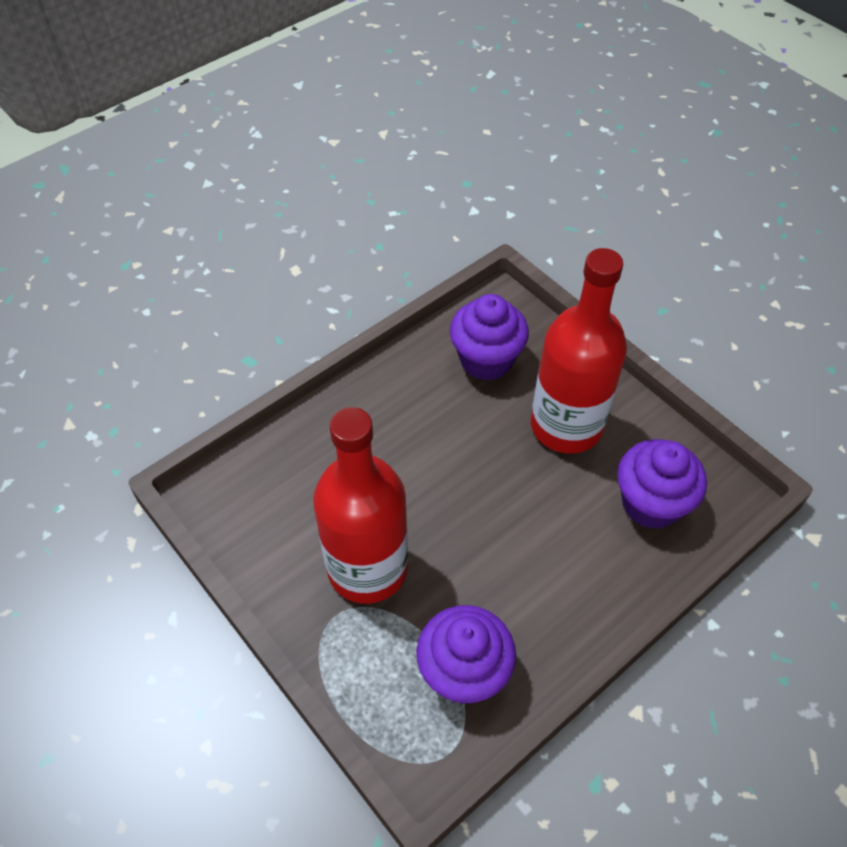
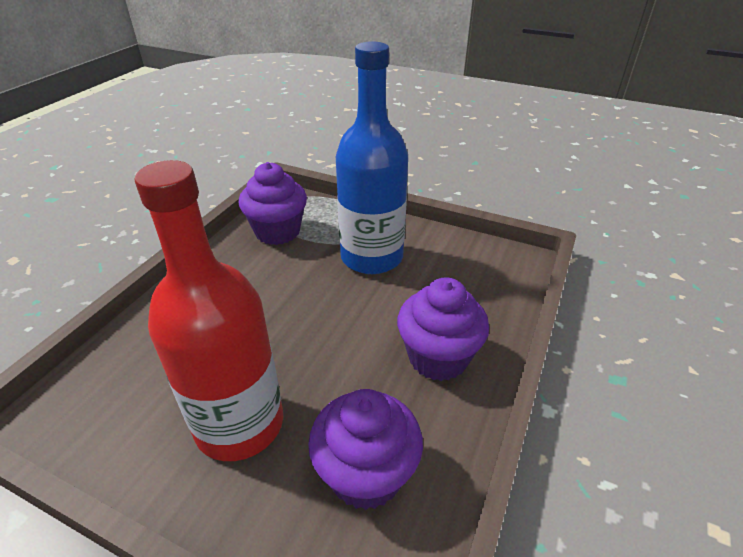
camera: 155 degrees right, 15 degrees down
(367, 568) = (371, 257): red bottle -> blue bottle
(651, 503) = (136, 375): purple cupcake -> purple cupcake (438, 357)

